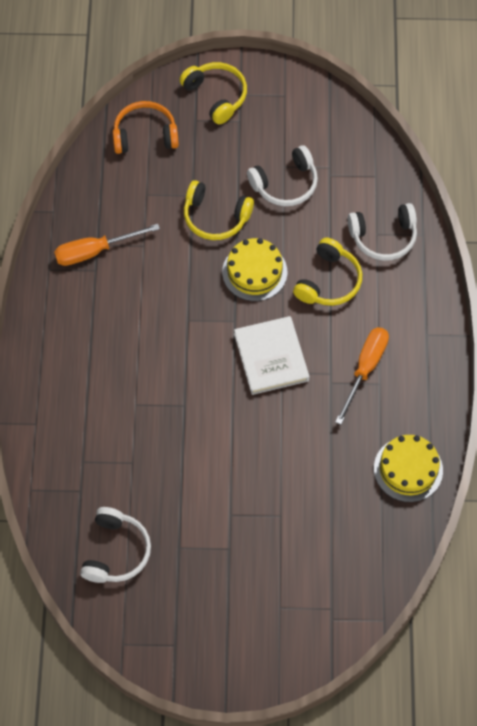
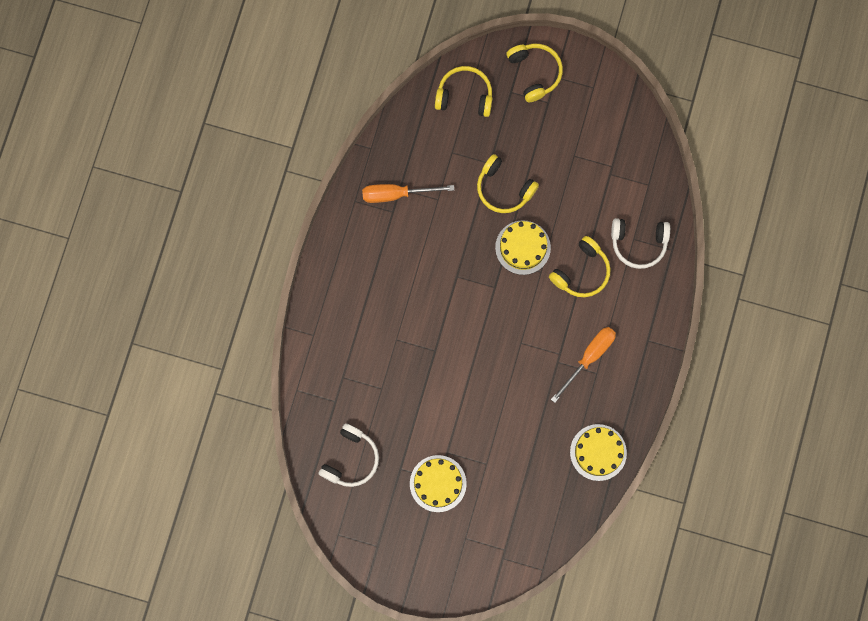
camera: 15 degrees right, 15 degrees up
(145, 135) = (464, 96): orange headphones -> yellow headphones
(229, 552) = (438, 483): none -> yellow cake
(271, 357) = (515, 327): white book -> none
(285, 184) = (570, 172): white headphones -> none

